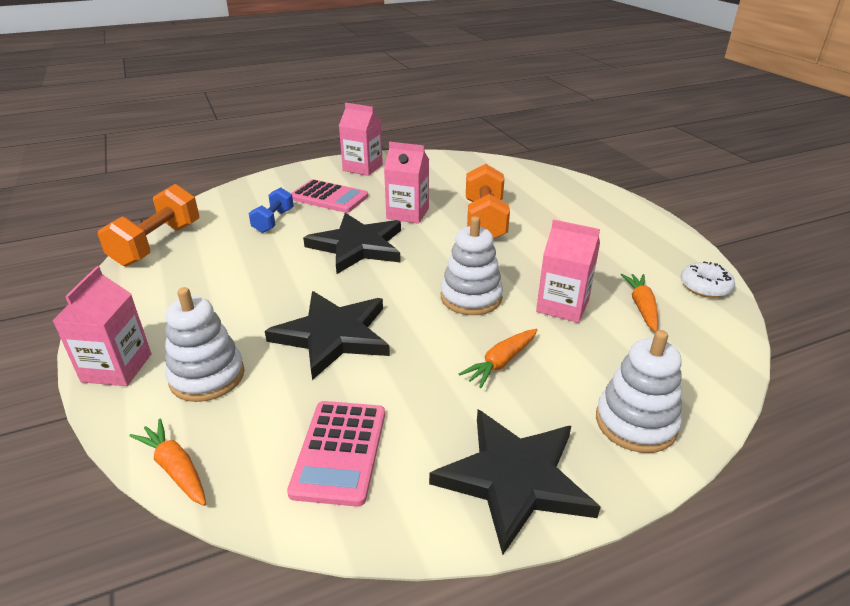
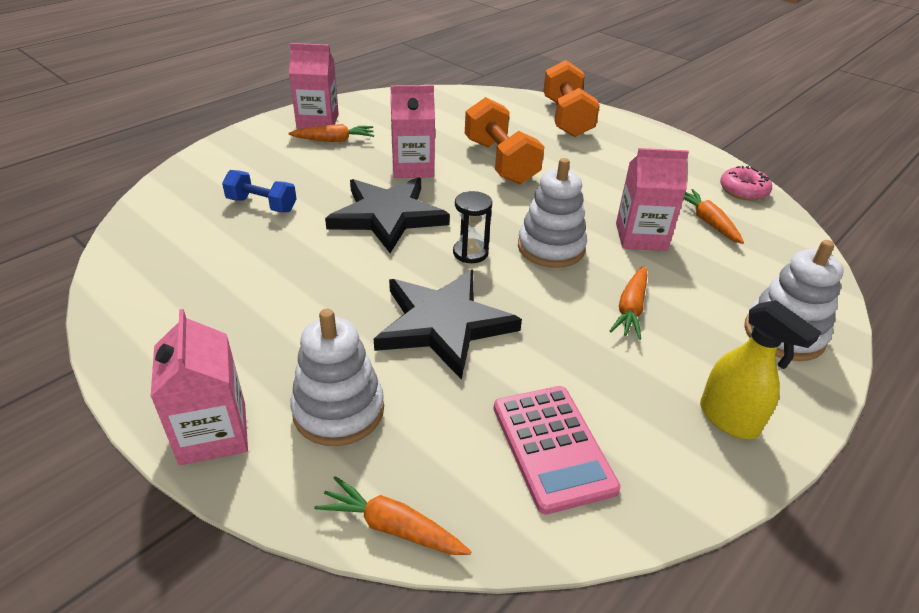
camera: 25 degrees left, 5 degrees up
(157, 244) = (130, 264): orange dumbbell -> orange dumbbell (566, 118)
(273, 221) = (262, 205): blue dumbbell -> blue dumbbell turned 60 degrees counterclockwise
(329, 197) = (307, 164): pink calculator -> none
(363, 183) = (334, 140): none -> orange carrot
(399, 287) = (470, 253): none -> black hourglass
(514, 479) = (729, 419): black star -> yellow spray bottle
(705, 287) = (743, 191): white donut -> pink donut

